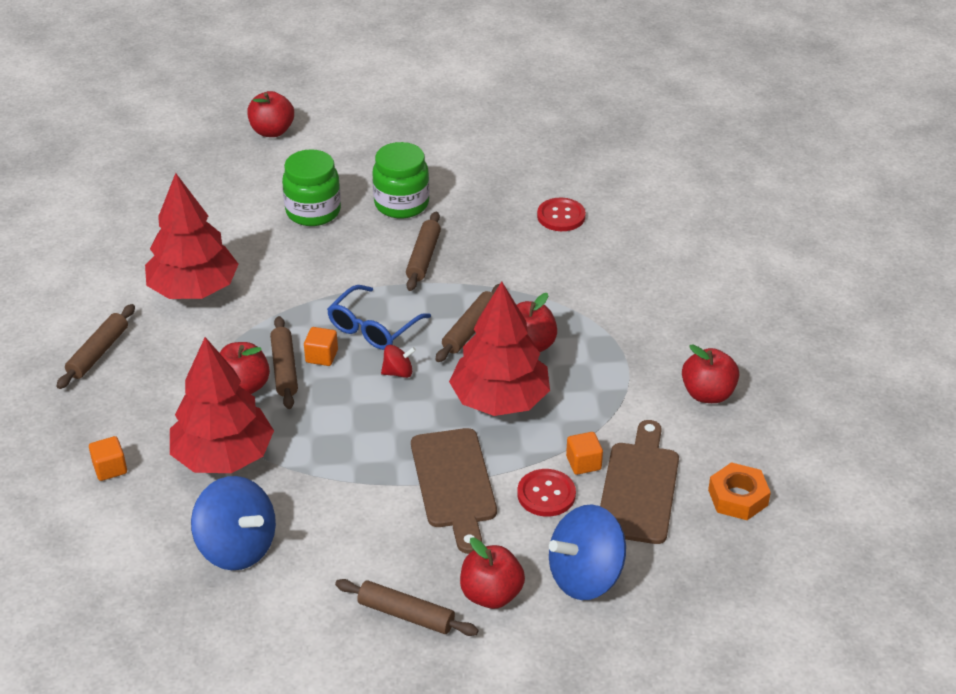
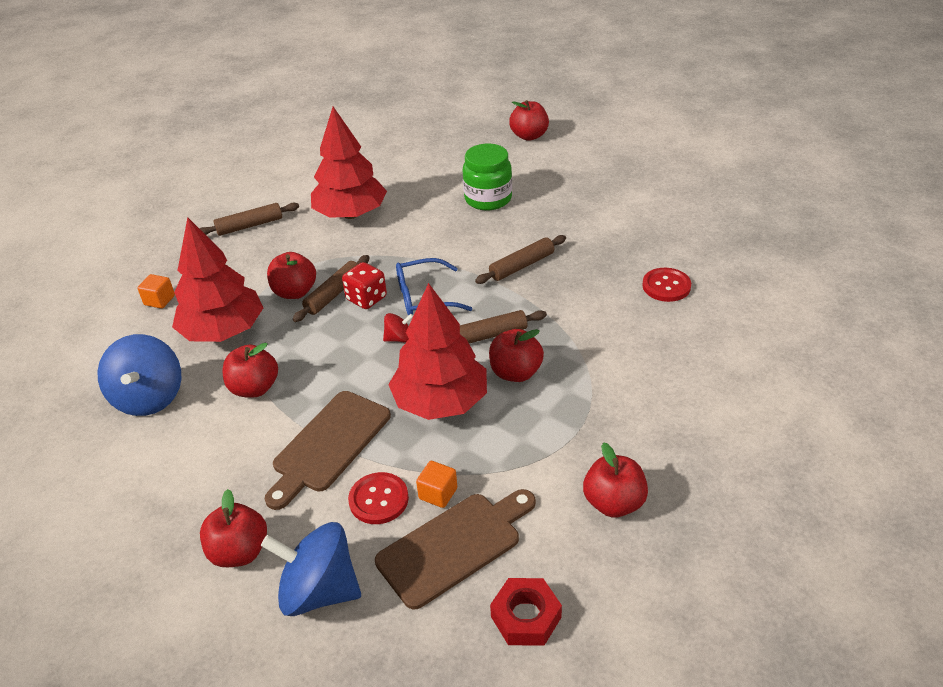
camera: 45 degrees right, 0 degrees up
(321, 356) = (366, 298): orange cube -> red dice
(326, 482) = (254, 388): none -> red apple
(398, 372) = (399, 338): red spinning top -> red spinning top turned 45 degrees counterclockwise
(401, 204) = (554, 221): green jar -> none
(406, 614) = (170, 522): brown rolling pin -> none
(738, 497) = (526, 617): orange nut -> red nut

